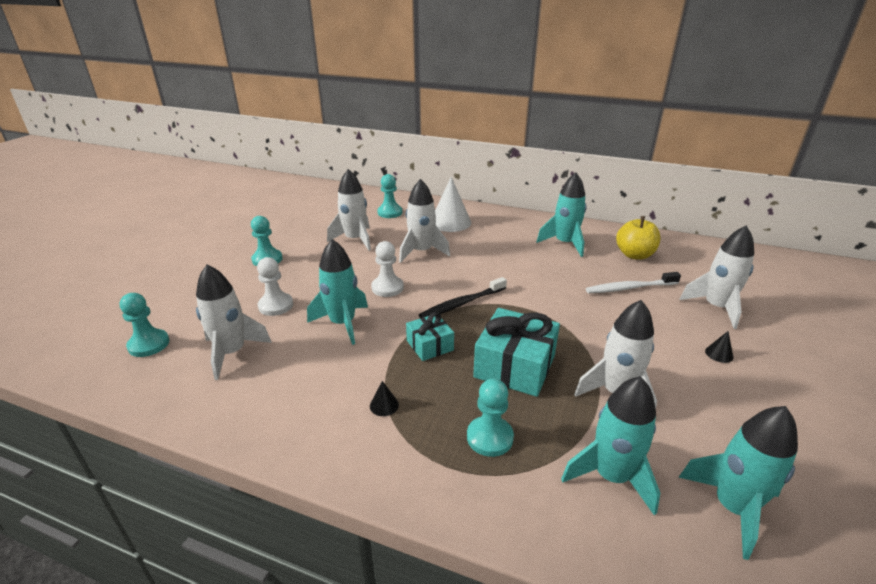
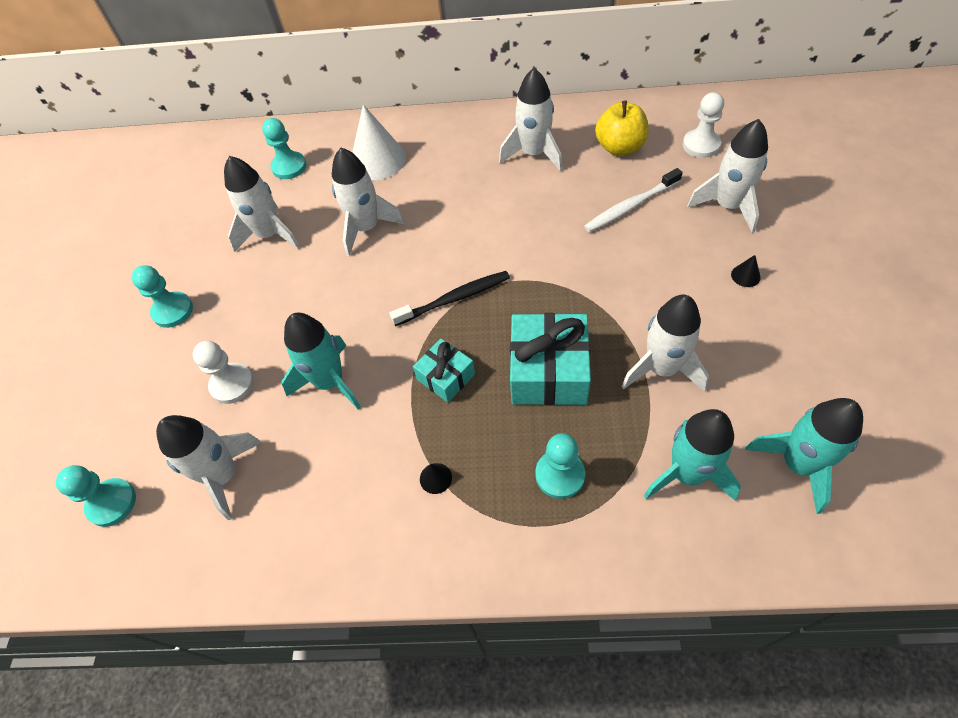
camera: 15 degrees left, 25 degrees up
(387, 288) = (354, 305): white pawn -> white pawn (701, 145)
(462, 303) = (454, 299): black toothbrush -> black toothbrush turned 150 degrees counterclockwise
(564, 244) = (534, 154): turquoise rocket -> white rocket

